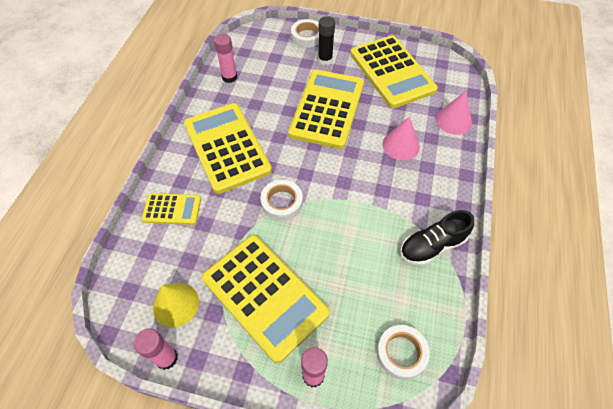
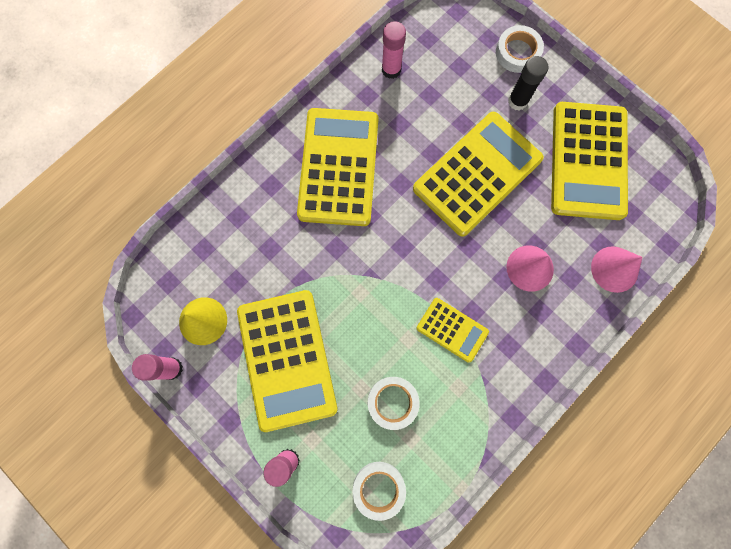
camera: 30 degrees right, 20 degrees up
(172, 209) = (247, 214): yellow calculator -> yellow calculator (452, 330)
(282, 202) = (359, 267): white tape -> white tape (392, 402)
(432, 246) = (481, 403): black shoe -> none

